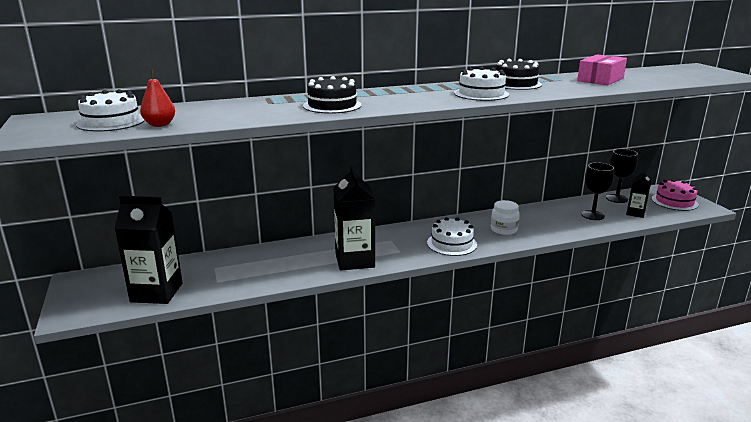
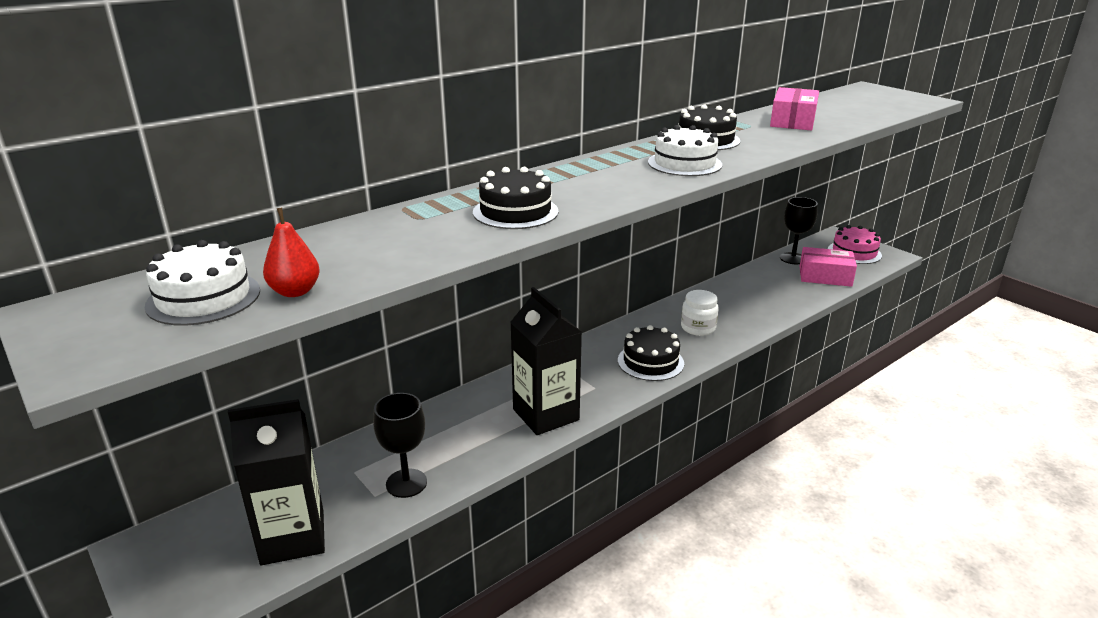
camera: 20 degrees left, 5 degrees up
(451, 243) = (650, 362): white cake -> black cake
(592, 215) = (782, 287): black goblet -> black goblet (406, 483)
(635, 213) = (825, 276): black carton -> pink box

